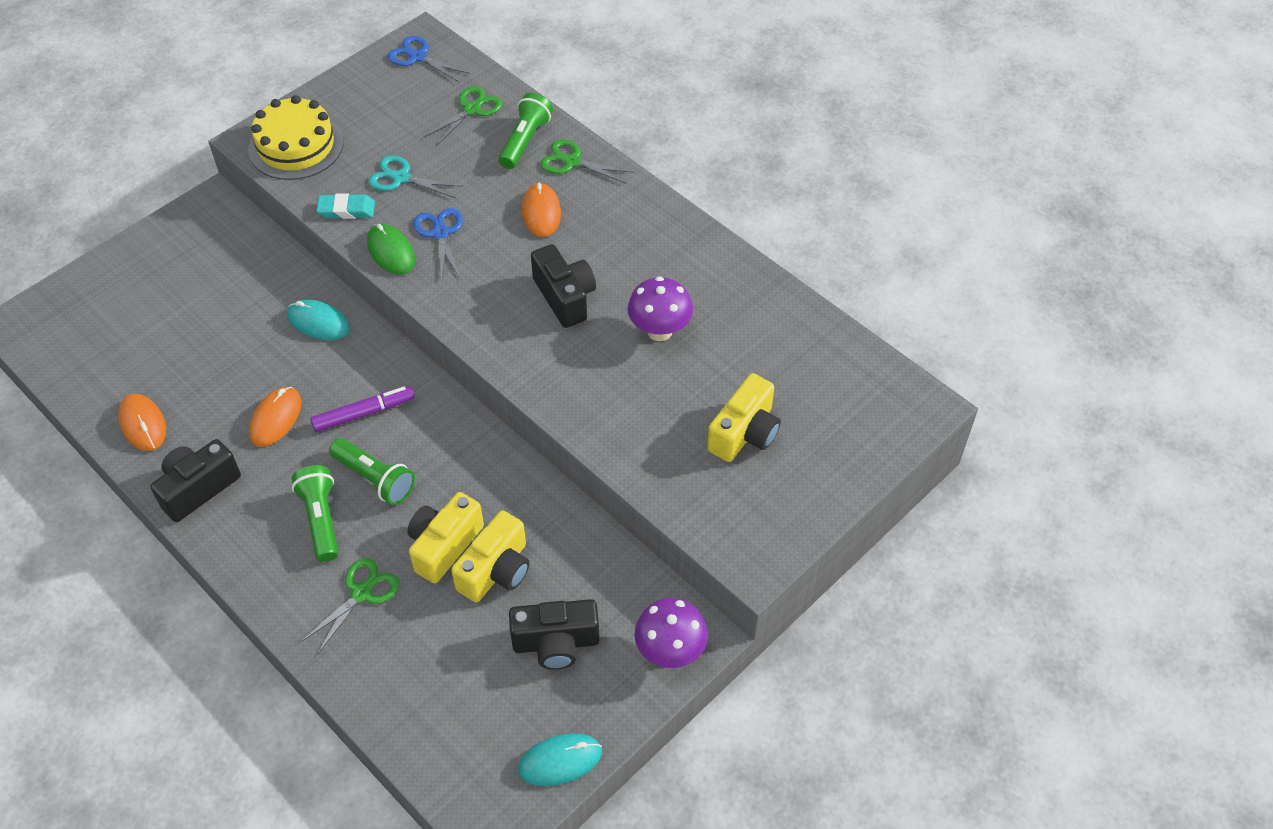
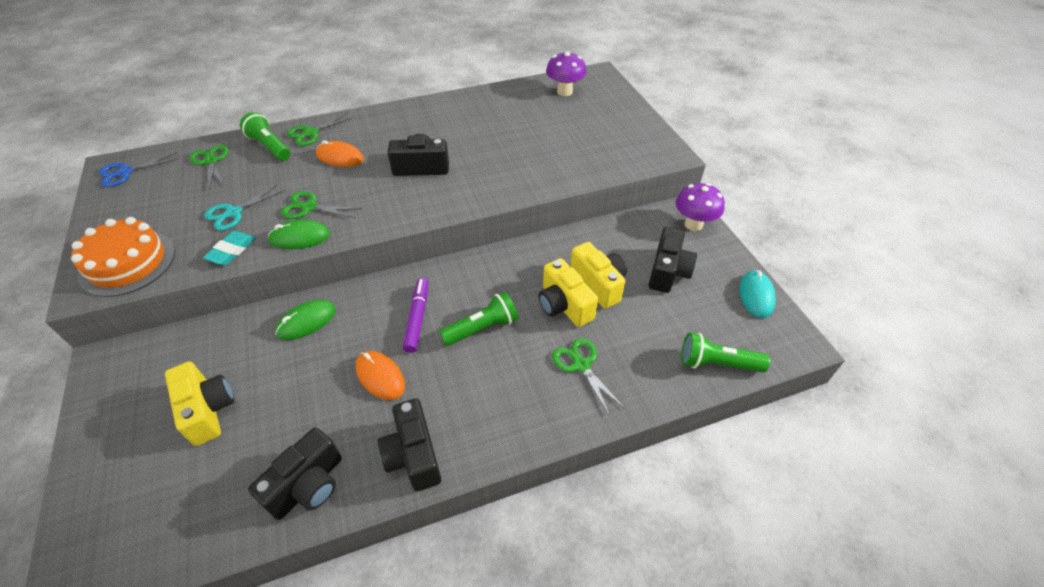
camera: 65 degrees left, 5 degrees down
(143, 424) = (308, 485): orange mouse -> black camera
(296, 146) = (127, 263): yellow cake -> orange cake
(318, 322) = (306, 321): turquoise mouse -> green mouse
(321, 519) = (499, 372): green flashlight -> green flashlight (717, 363)
(440, 233) = (309, 207): blue scissors -> green scissors
(659, 331) = (481, 139): purple mushroom -> purple mushroom (564, 92)
(744, 433) = (579, 131): yellow camera -> yellow camera (208, 410)

